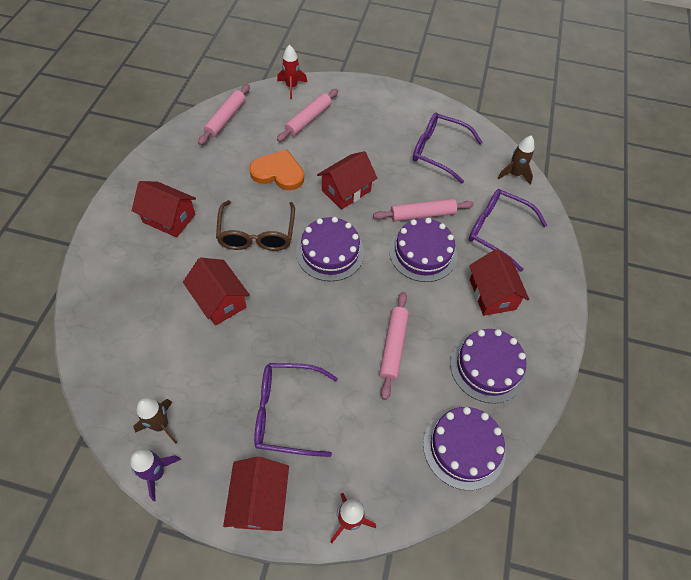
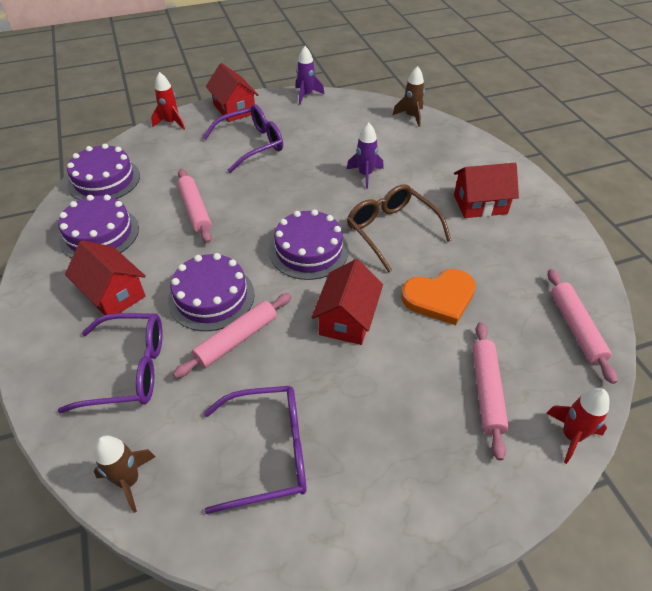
camera: 150 degrees right, 10 degrees down
(161, 425) = (327, 109): brown rocket -> brown rocket (411, 116)
(220, 300) = (365, 175): red house -> purple rocket

